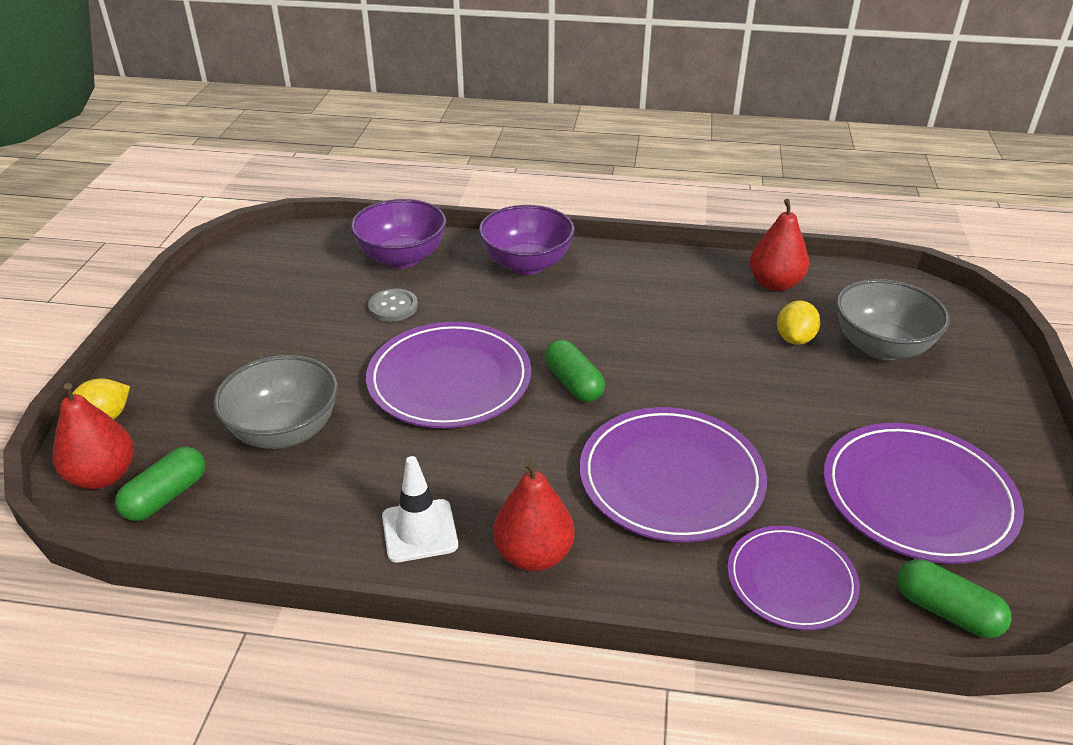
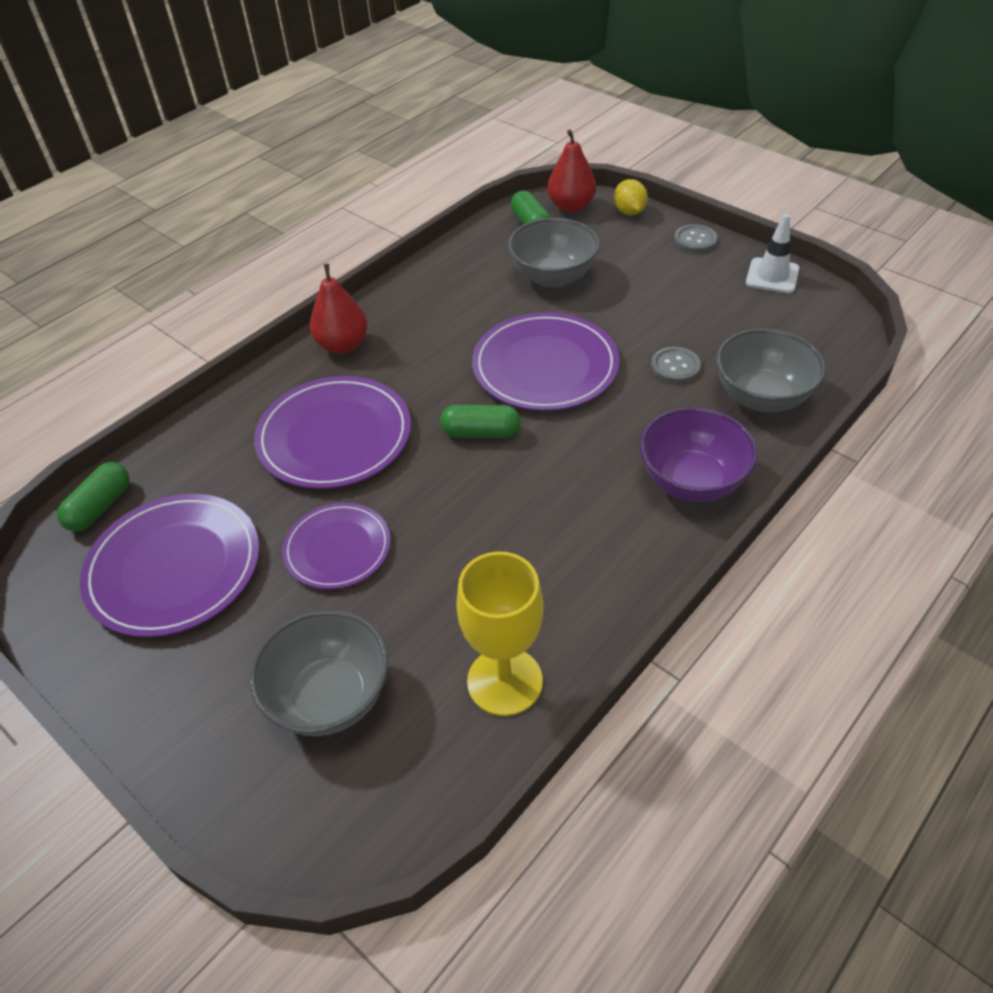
camera: 125 degrees right, 10 degrees up
(157, 352) = (695, 240): none -> grey button
(402, 258) = (761, 397): purple bowl -> grey bowl
(419, 531) = (408, 307): white traffic cone -> white traffic cone (772, 276)
(775, 284) = (505, 681): red pear -> yellow goblet
(791, 580) = (202, 447): purple plate -> purple plate (337, 548)
(795, 339) = (404, 627): yellow lemon -> none
(946, 611) = (100, 507): green capsule -> green capsule turned 45 degrees counterclockwise

